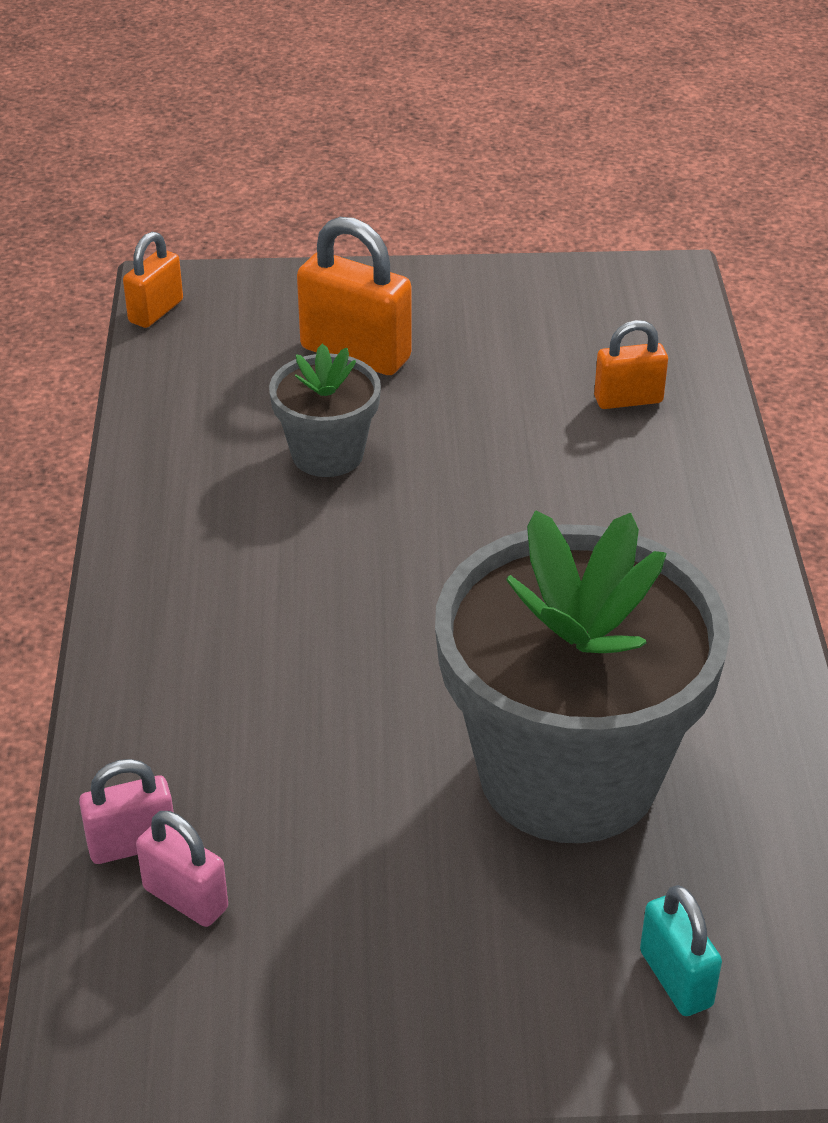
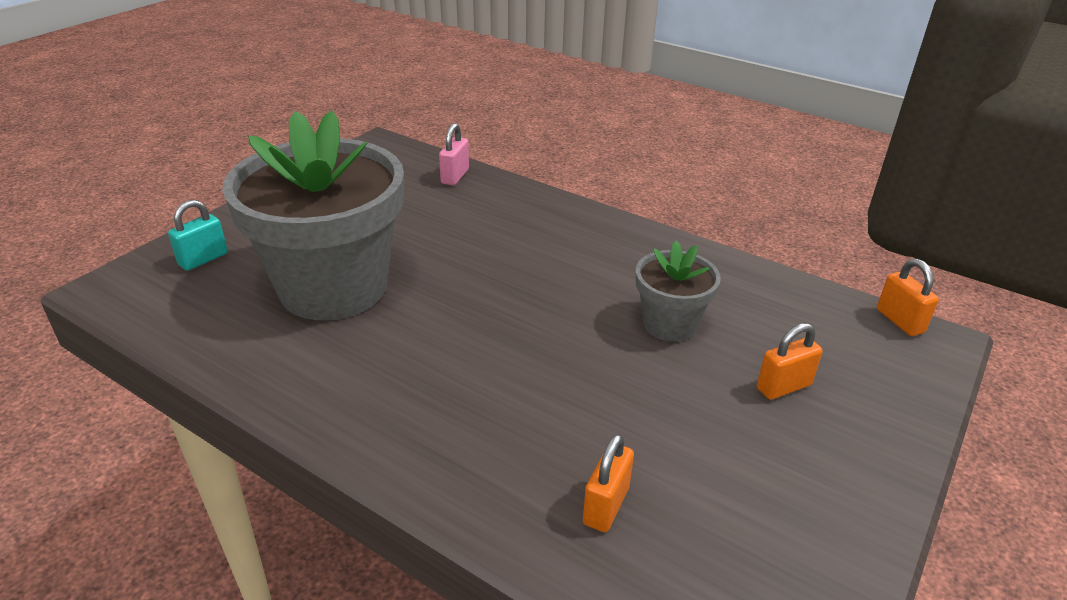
camera: 125 degrees right, 5 degrees down
(185, 898) = (414, 178): pink padlock -> none
(355, 353) = (783, 387): orange padlock -> orange padlock, size x0.59
(675, 978) = (203, 259): turquoise padlock -> turquoise padlock turned 60 degrees counterclockwise

